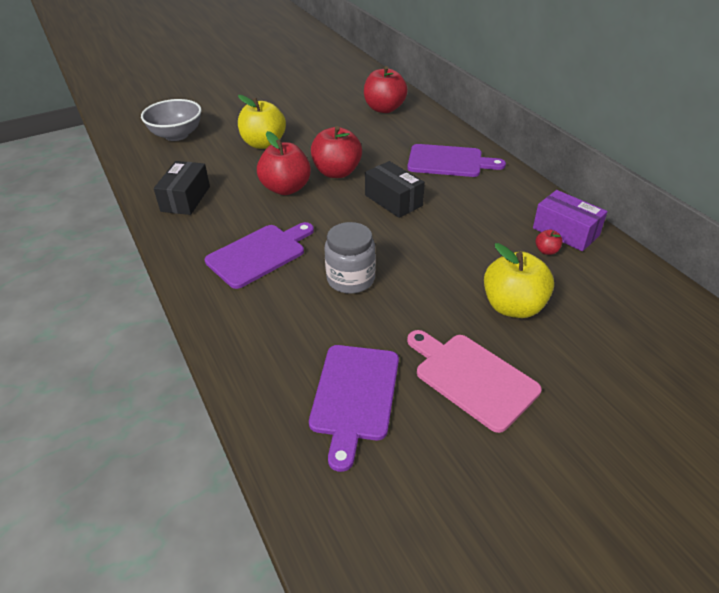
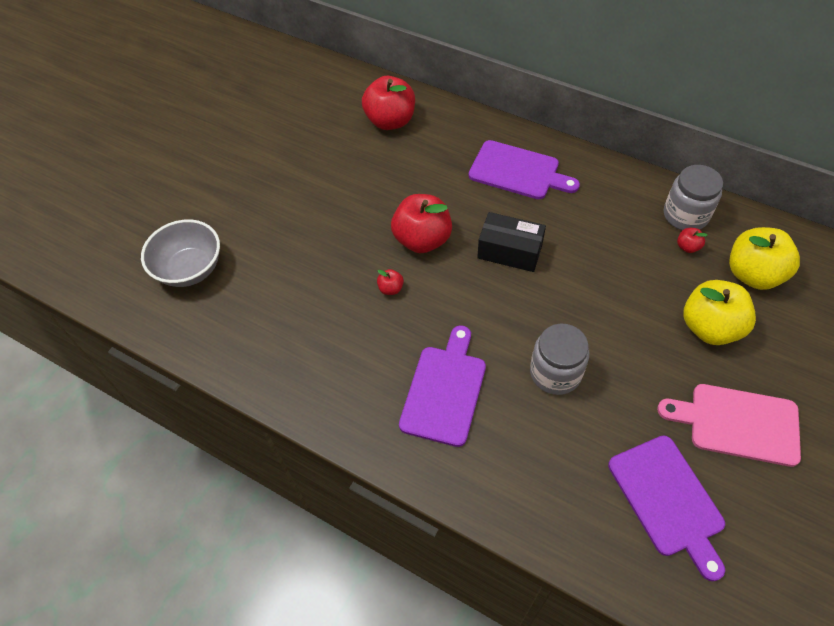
camera: 30 degrees left, 15 degrees up
(185, 199) = (297, 358): black box -> none
(264, 144) = (306, 235): yellow apple -> yellow apple (753, 274)
(286, 188) = (391, 288): red apple -> red apple, size x0.43
(449, 161) = (518, 171): purple cutting board -> purple cutting board turned 45 degrees clockwise
(565, 232) = (685, 215): purple box -> grey jar

